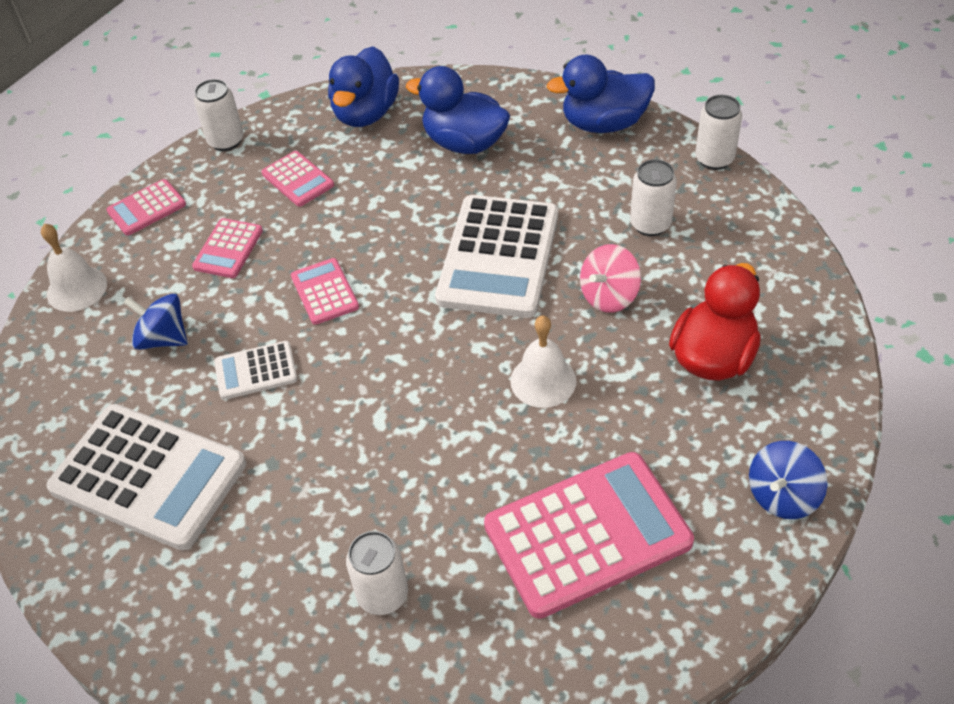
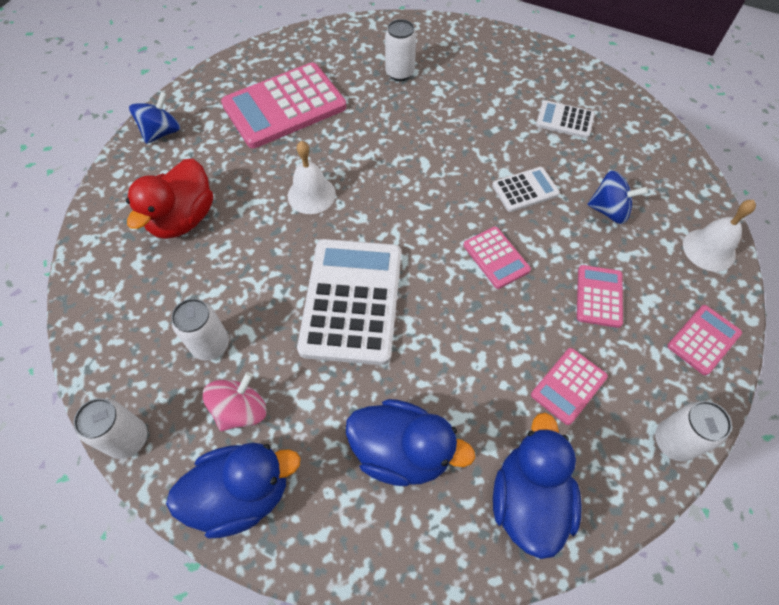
camera: 170 degrees right, 10 degrees up
(148, 476) = (564, 120): white calculator -> white calculator, size x0.49
(298, 179) = (568, 386): pink calculator -> pink calculator turned 90 degrees counterclockwise
(609, 296) = (257, 267): pink spinning top -> pink spinning top (241, 410)

